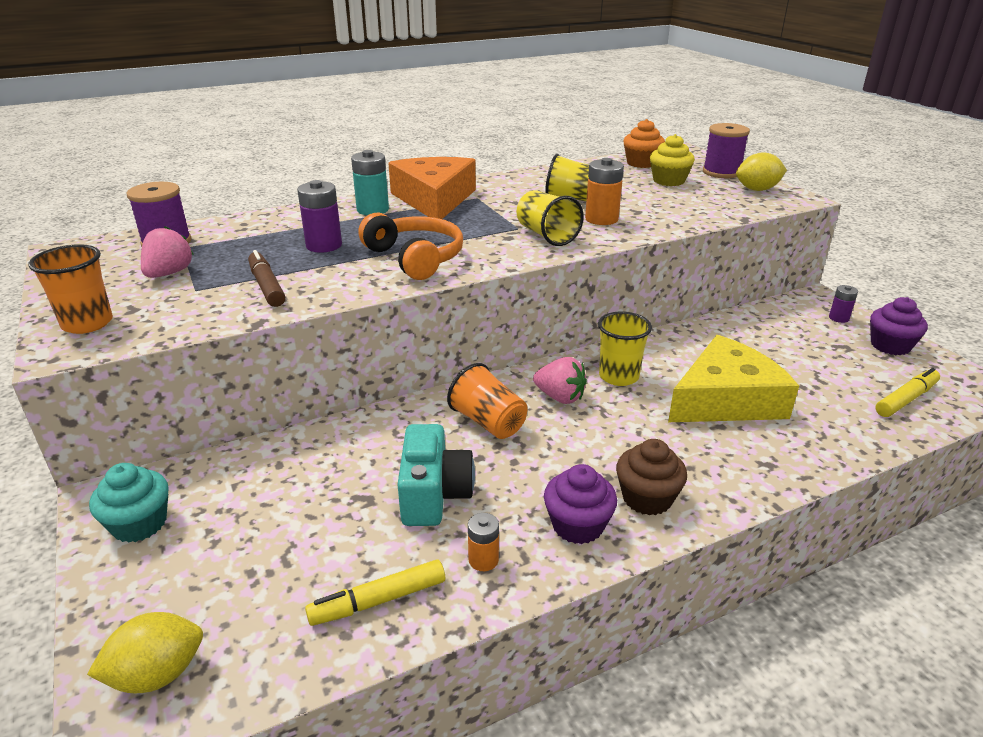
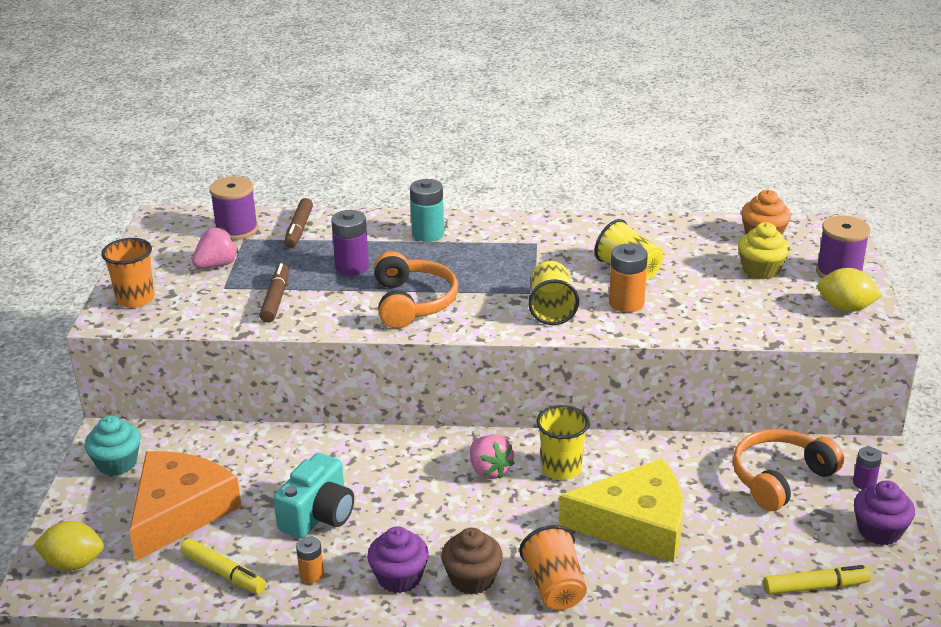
camera: 30 degrees right, 0 degrees up
(237, 230) = (299, 229): none -> brown marker
(378, 600) = (223, 573): yellow marker -> yellow marker turned 150 degrees counterclockwise
(434, 199) = (494, 235): orange cheese -> orange cheese (179, 511)
(488, 422) = (409, 472): orange cup -> orange cup (554, 587)
(783, 332) = (780, 478): none -> orange headphones

